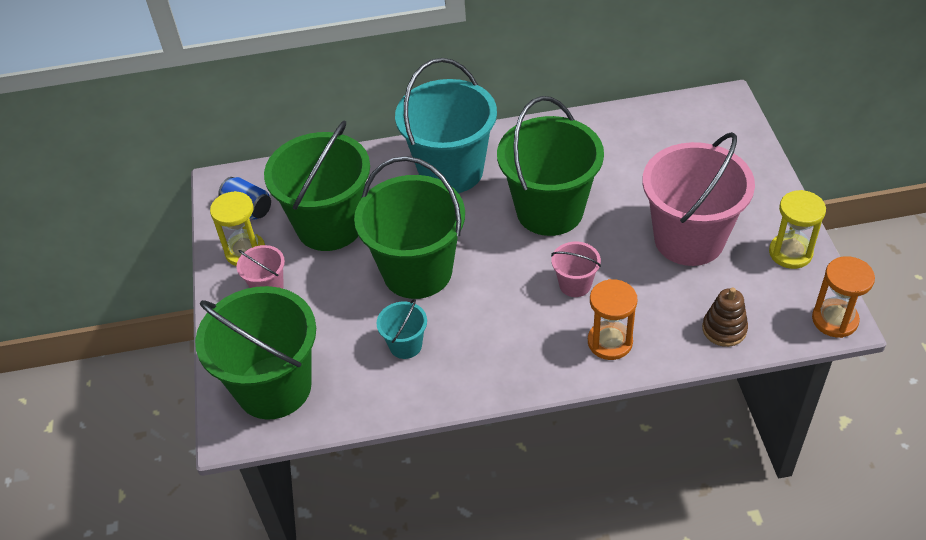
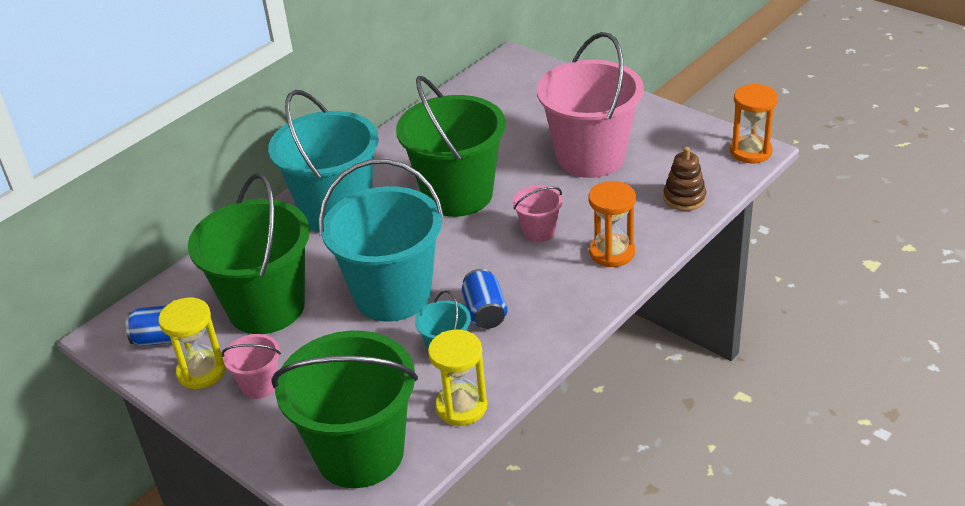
camera: 40 degrees left, 10 degrees down
(417, 271) = (392, 295): green bucket -> turquoise bucket
(463, 331) = (485, 312): none -> blue can
(790, 253) = (673, 128): yellow hourglass -> yellow hourglass (461, 407)

